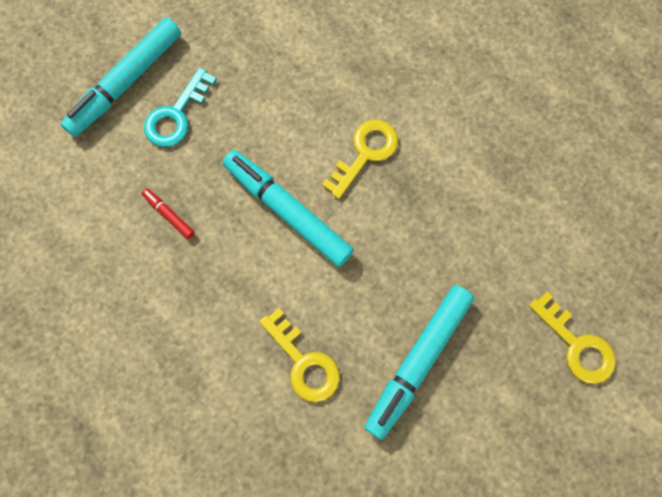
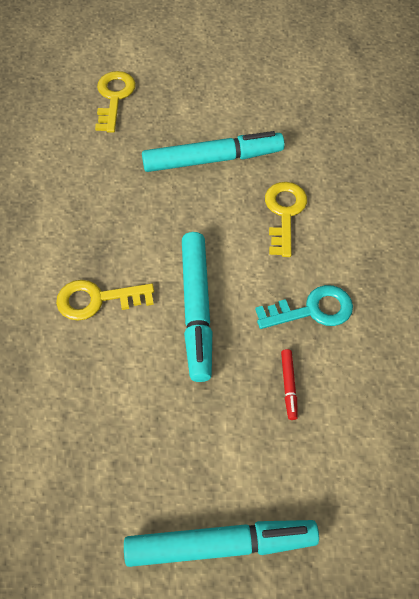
camera: 135 degrees left, 15 degrees down
(176, 115) = (205, 467): turquoise key -> turquoise key (312, 310)

